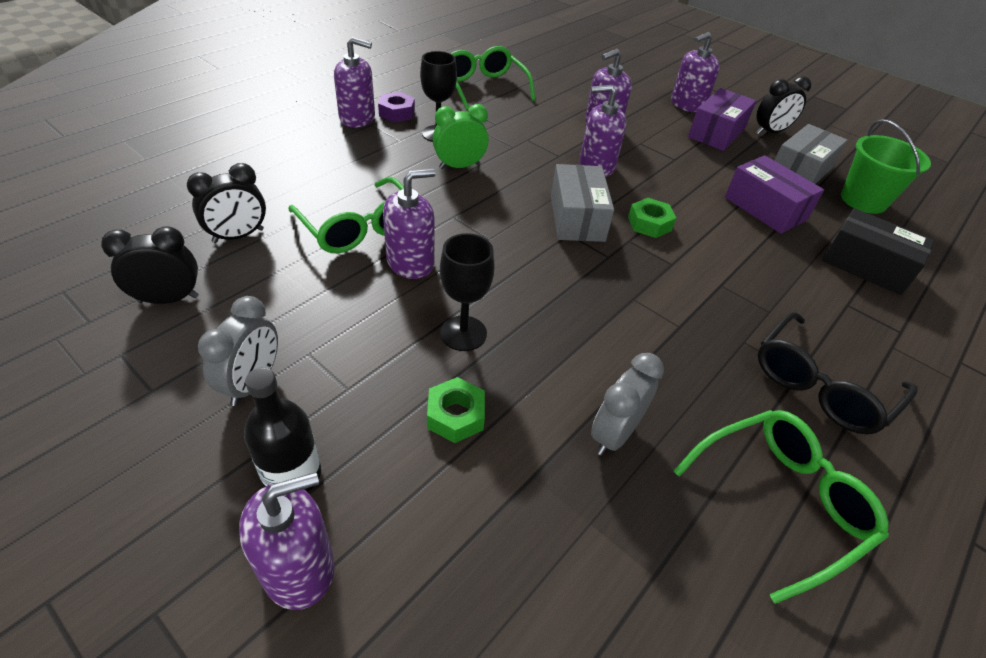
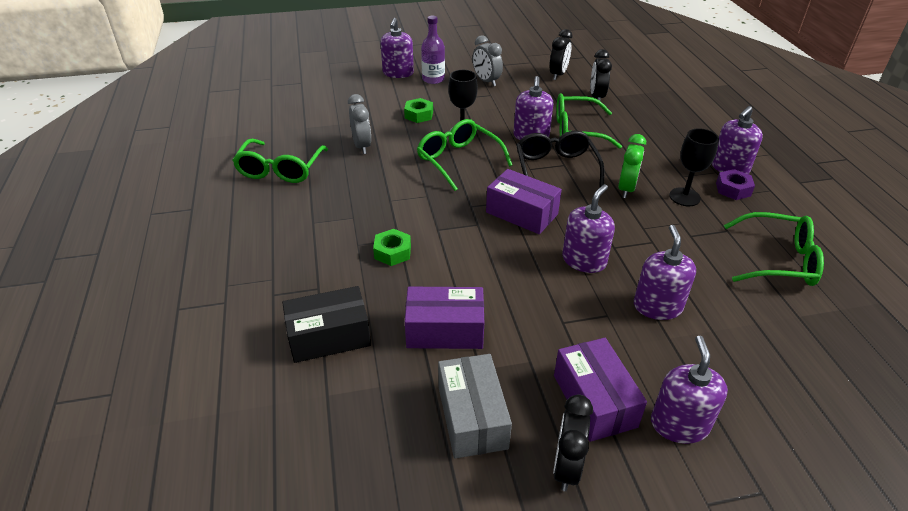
camera: 130 degrees right, 5 degrees down
(292, 475) = (433, 79): black bottle -> purple bottle
(536, 304) = (459, 160): none -> green glasses
(577, 218) = (522, 213): grey box -> purple box
(649, 224) = (486, 244): green nut -> green nut (392, 252)
(820, 385) = (297, 224): black glasses -> black glasses (556, 169)
(863, 200) = (387, 429): green bucket -> none

